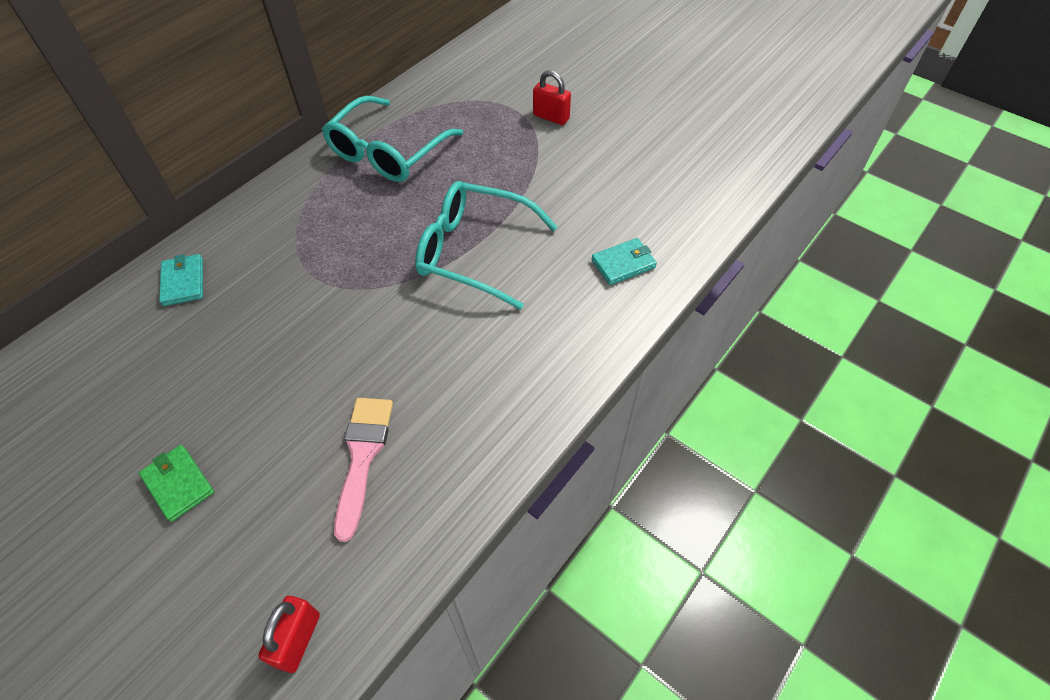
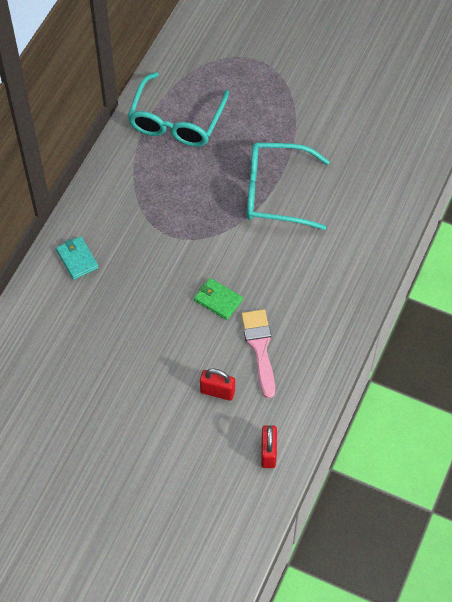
camera: 15 degrees left, 5 degrees up
(178, 484) = (152, 389): green wallet -> green wallet (218, 300)
(551, 117) = (292, 63): red padlock -> red padlock (217, 391)
(623, 264) = (383, 180): turquoise wallet -> none

